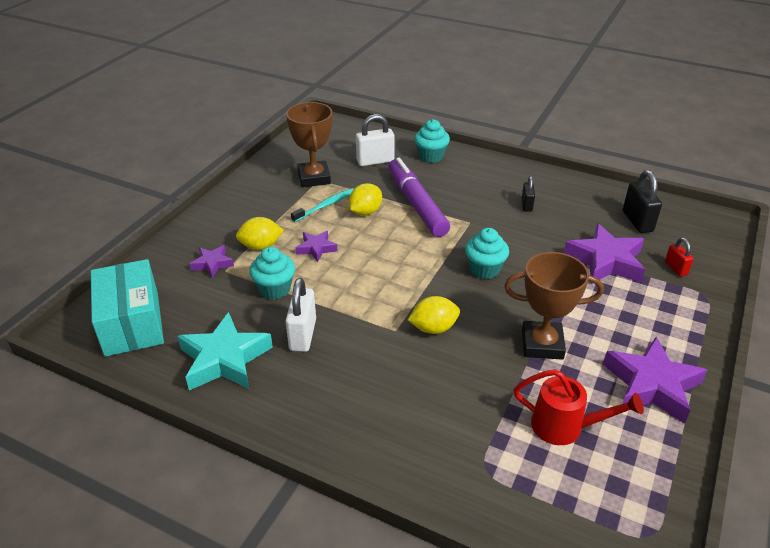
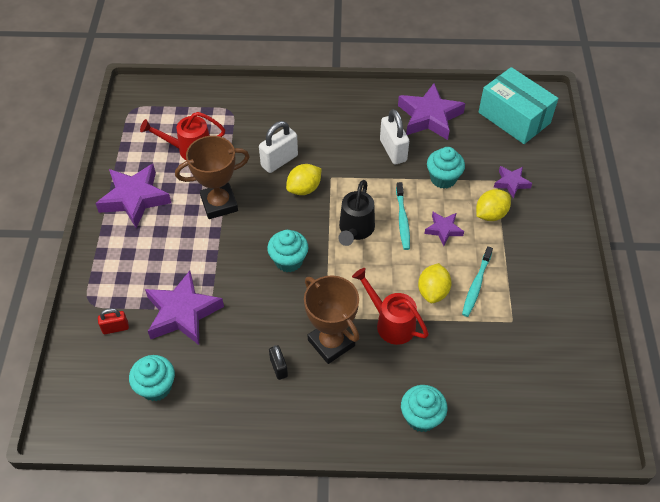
camera: 155 degrees right, 15 degrees up
(224, 359) = (429, 117): turquoise star -> purple star
(314, 178) = (519, 322): brown trophy -> brown trophy (331, 343)
(348, 267) = (402, 220): none -> turquoise toothbrush
(375, 161) = (478, 380): white padlock -> white padlock (279, 161)
(402, 274) = (355, 230): none -> black watering can
(416, 204) = (391, 323): purple marker -> red watering can
(637, 221) = (156, 387): black padlock -> turquoise cupcake
(675, 268) = (115, 328): red padlock -> red padlock turned 60 degrees counterclockwise

